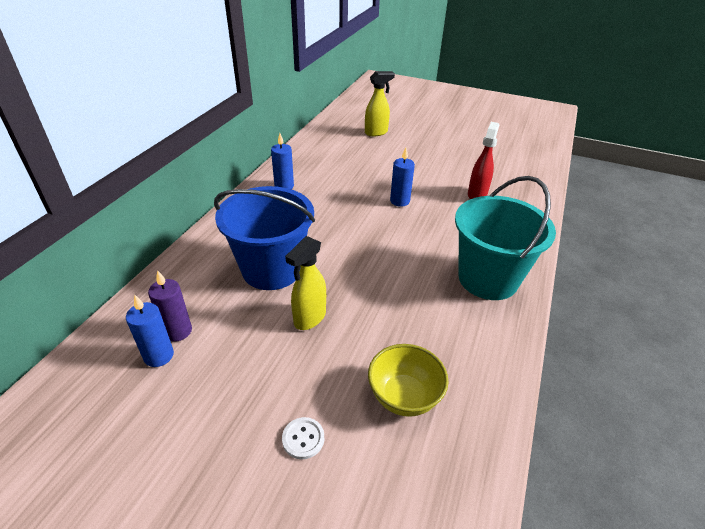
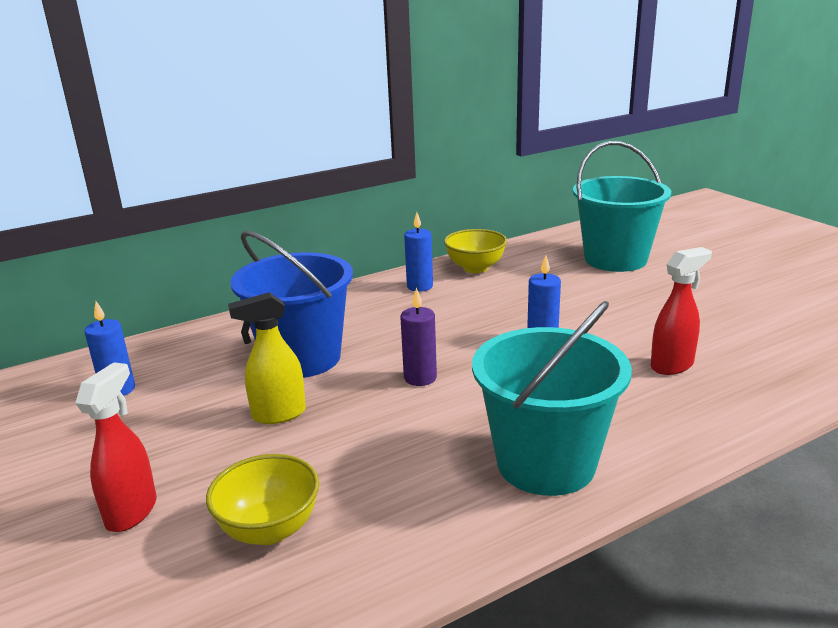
camera: 40 degrees right, 15 degrees down
(178, 331) = (156, 377): purple candle -> purple candle (420, 378)
(303, 161) = (475, 268): none -> yellow bowl
(303, 439) = (132, 511): white button -> red spray bottle
(376, 132) = (615, 259): yellow spray bottle -> turquoise bucket

